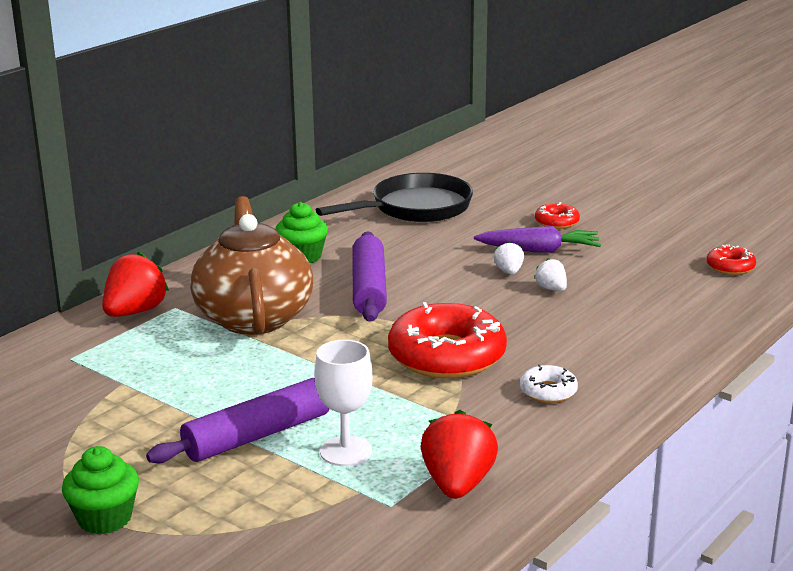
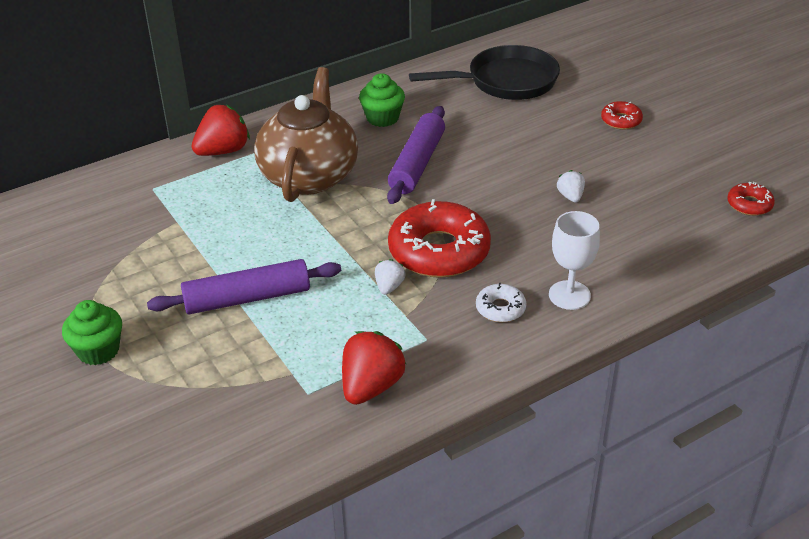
camera: 20 degrees right, 15 degrees up
(346, 451) = (304, 331): white goblet -> white goblet (569, 295)
(509, 272) = (545, 169): white strawberry -> white strawberry (389, 287)
(539, 250) = (586, 150): purple carrot -> none

